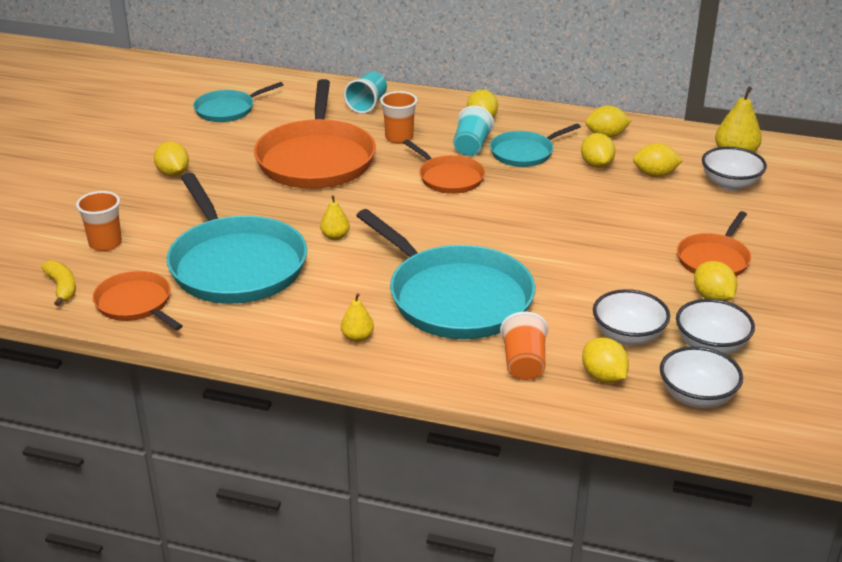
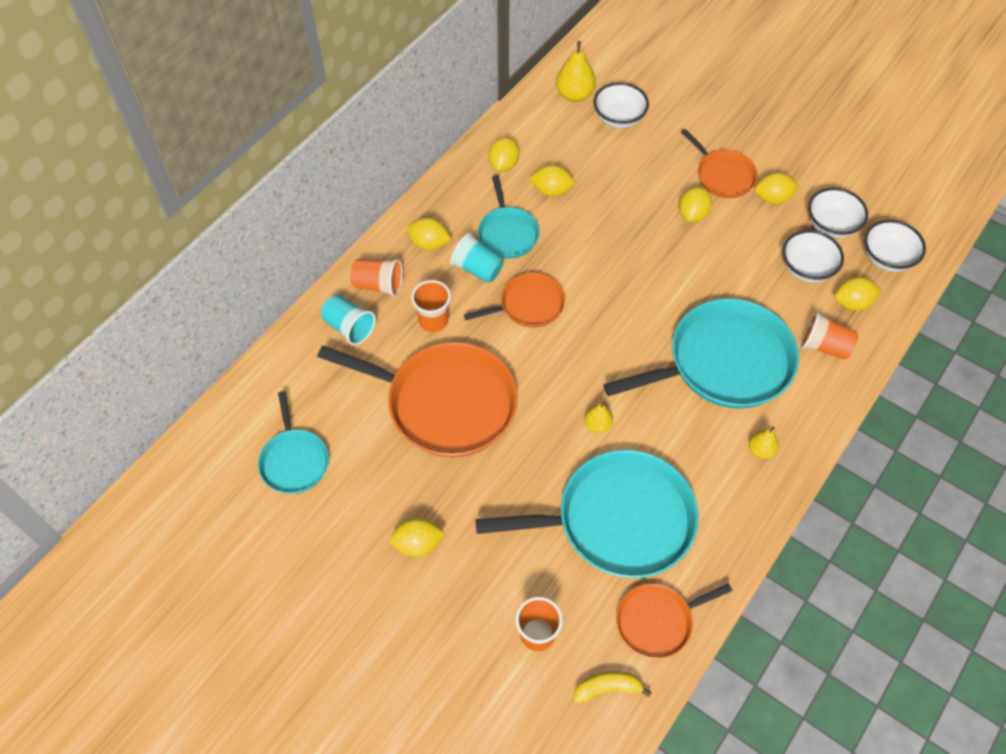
camera: 70 degrees left, 25 degrees up
(419, 107) = (379, 285): none -> orange cup
(655, 175) = (584, 158): yellow lemon -> yellow lemon (692, 214)

